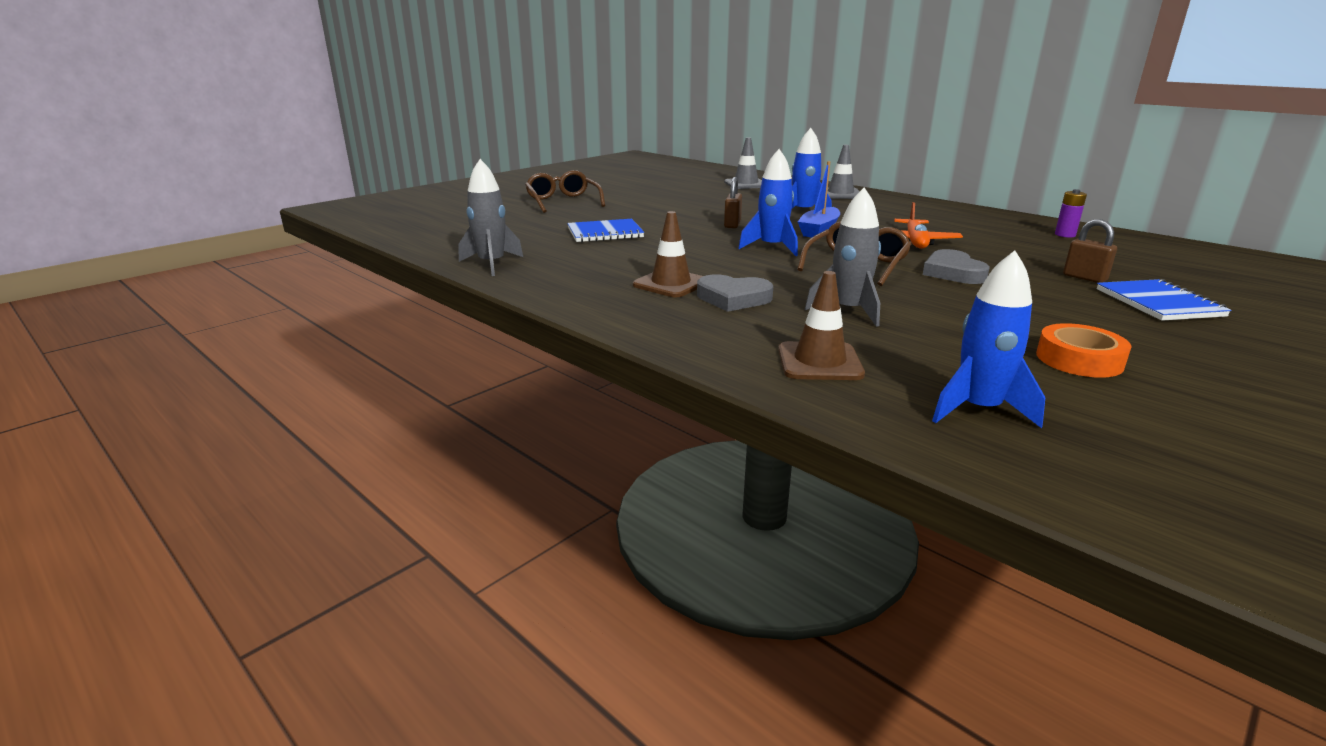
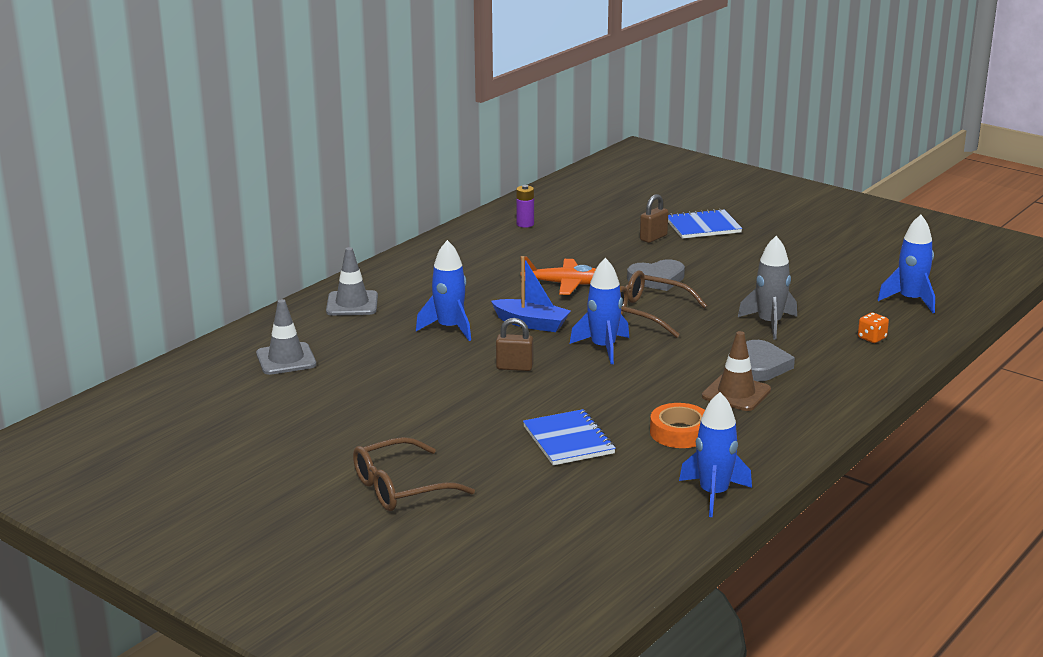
camera: 95 degrees left, 0 degrees up
(492, 264) = (713, 494): grey rocket -> blue rocket
(819, 362) = (872, 338): brown traffic cone -> orange dice
(1079, 360) = (821, 265): orange tape -> orange tape (679, 432)

